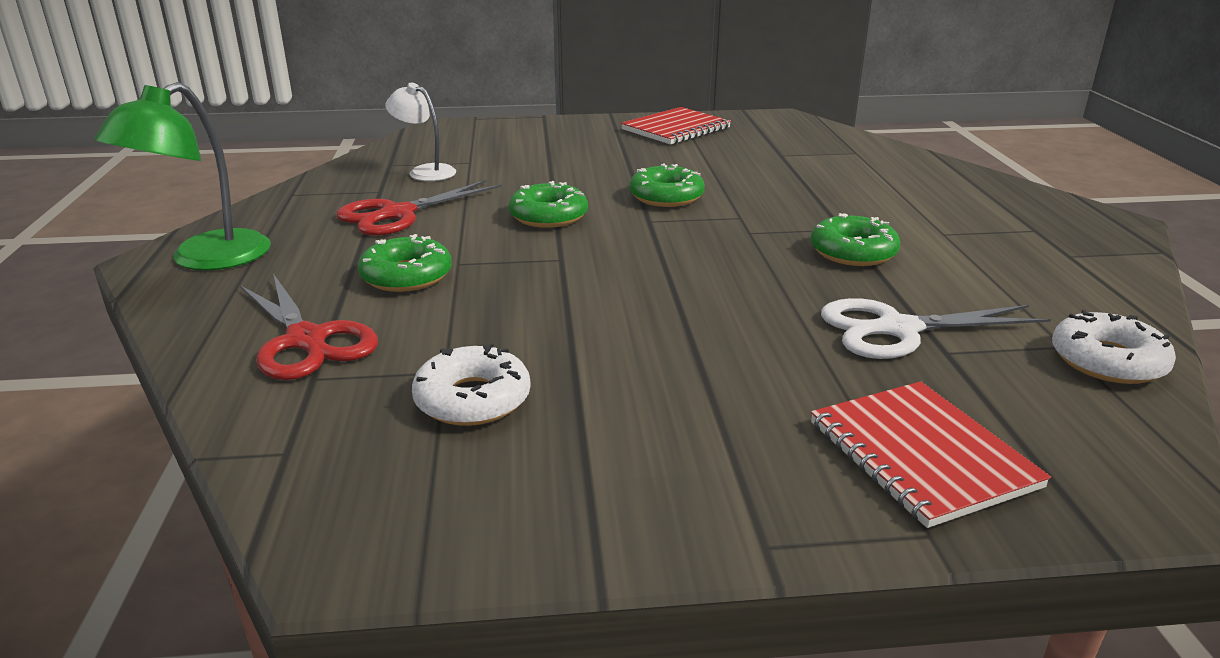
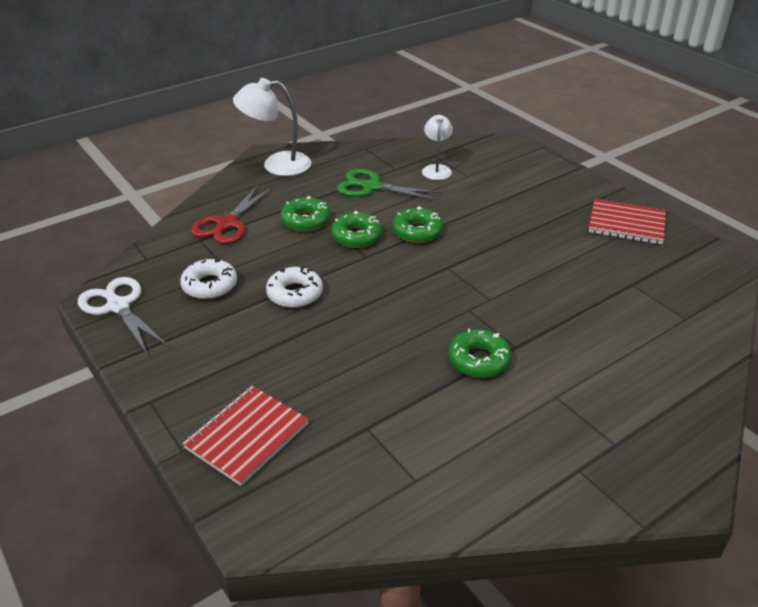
camera: 60 degrees right, 10 degrees up
(205, 259) = (276, 164): green lamp -> white lamp
(396, 214) = (371, 187): red scissors -> green scissors
(666, 196) = (492, 261): green donut -> green donut (356, 236)
(896, 330) = (379, 401): white scissors -> white scissors (117, 306)
(1107, 361) = (408, 503): white donut -> white donut (295, 294)

